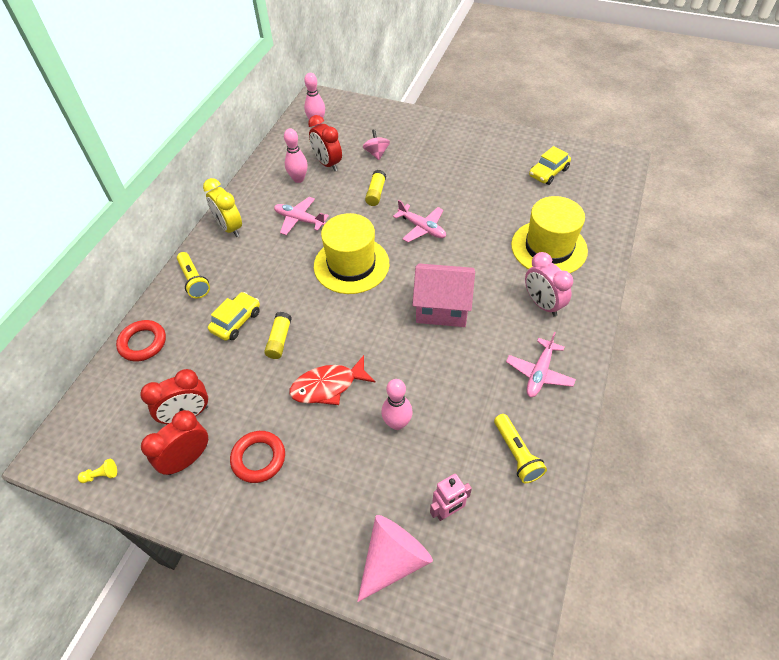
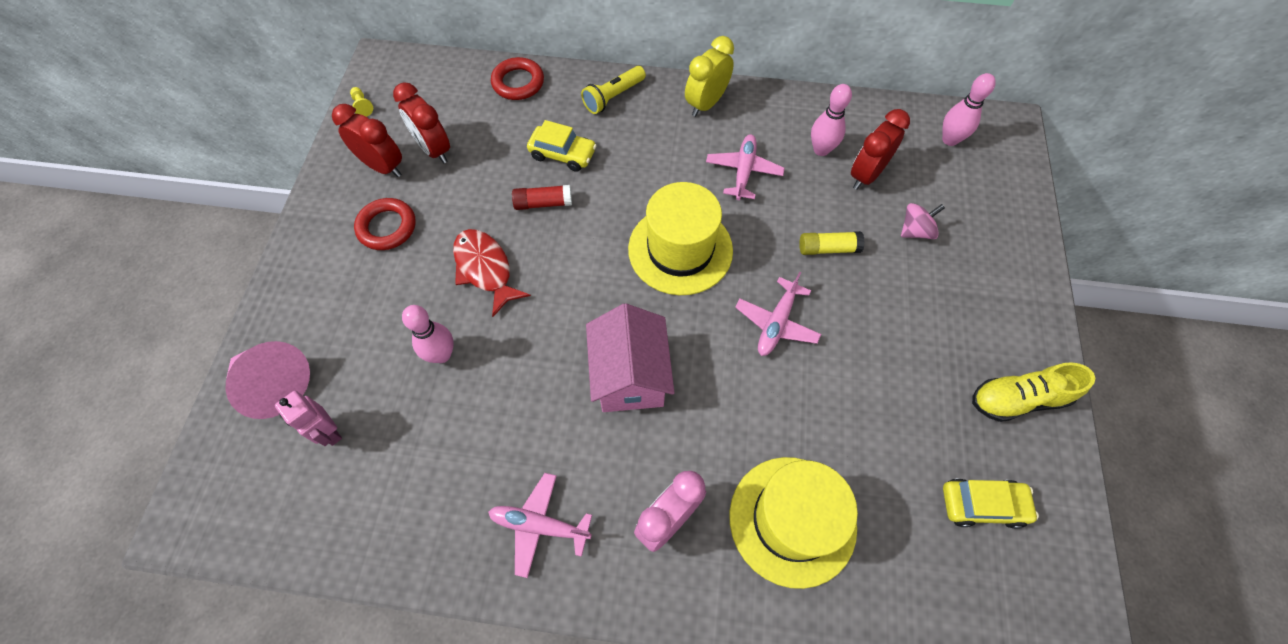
camera: 75 degrees right, 10 degrees up
(279, 340) = (543, 203): yellow glue stick -> red glue stick
(493, 144) = (1017, 399): none -> yellow shoe
(516, 454) = (409, 506): yellow flashlight -> none
(548, 172) = (982, 505): yellow car -> yellow car turned 150 degrees clockwise

